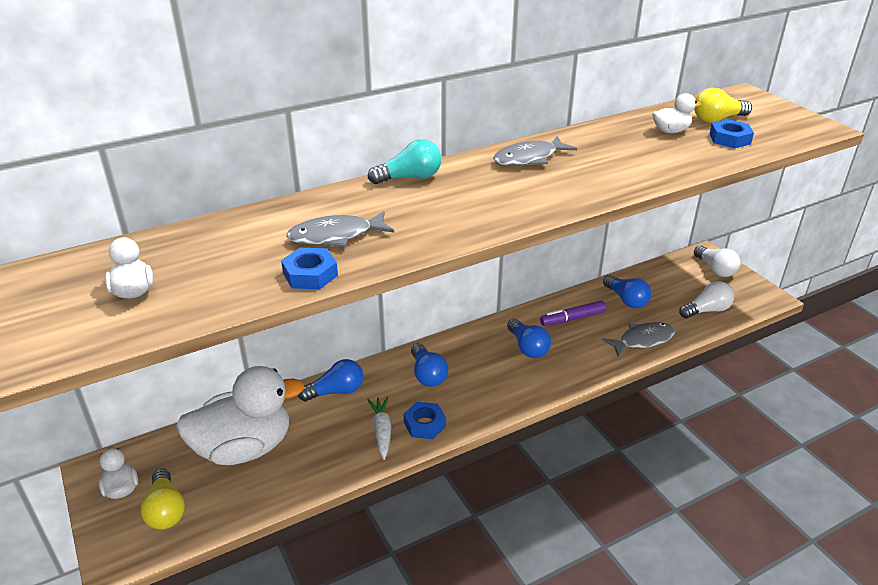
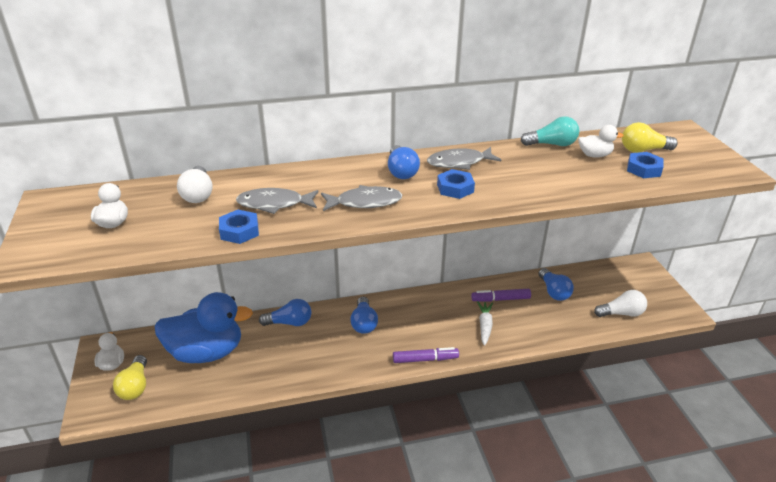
camera: 15 degrees right, 0 degrees up
(244, 448) = (206, 352): white duck -> blue duck
(382, 431) = (310, 360): white carrot -> white carrot (484, 326)
(410, 178) = (355, 166): turquoise light bulb -> turquoise light bulb (552, 144)
(424, 424) = (345, 362): blue nut -> blue nut (455, 188)
(517, 402) = (425, 359): none -> purple marker
(527, 347) = (453, 316): blue light bulb -> blue light bulb (401, 171)
(643, 340) = (553, 328): grey fish -> grey fish (365, 202)
(715, 269) = (645, 279): white light bulb -> white light bulb (198, 194)

